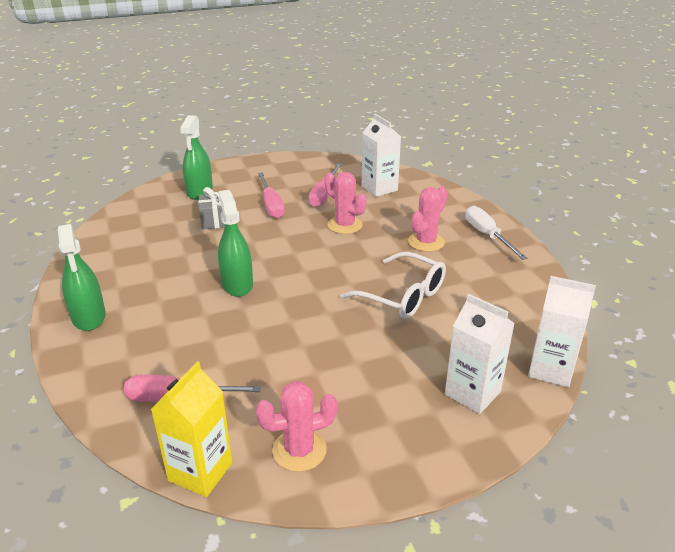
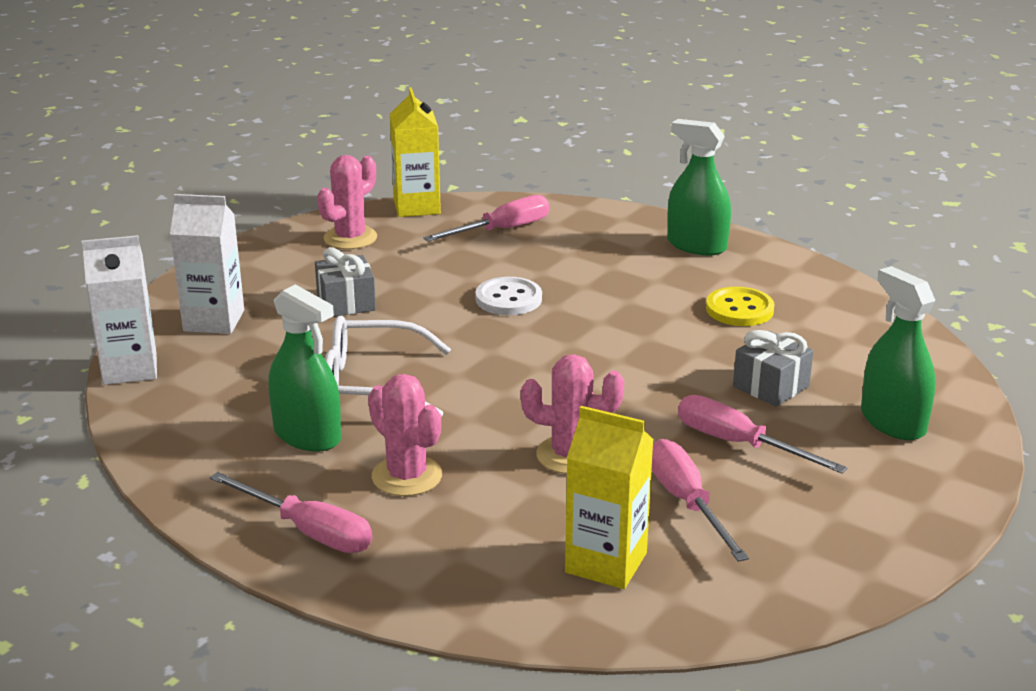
camera: 145 degrees right, 5 degrees down
(155, 262) = (739, 309): none -> yellow button
(237, 284) = (598, 323): green spray bottle -> green spray bottle (307, 435)
(260, 324) = (508, 299): none -> white button
(366, 368) = (346, 303): none -> grey gift
(379, 188) = (606, 563): white carton -> yellow carton
(426, 242) = (407, 476): pink cactus -> pink cactus turned 45 degrees counterclockwise
(487, 235) = (308, 531): white screwdriver -> pink screwdriver

